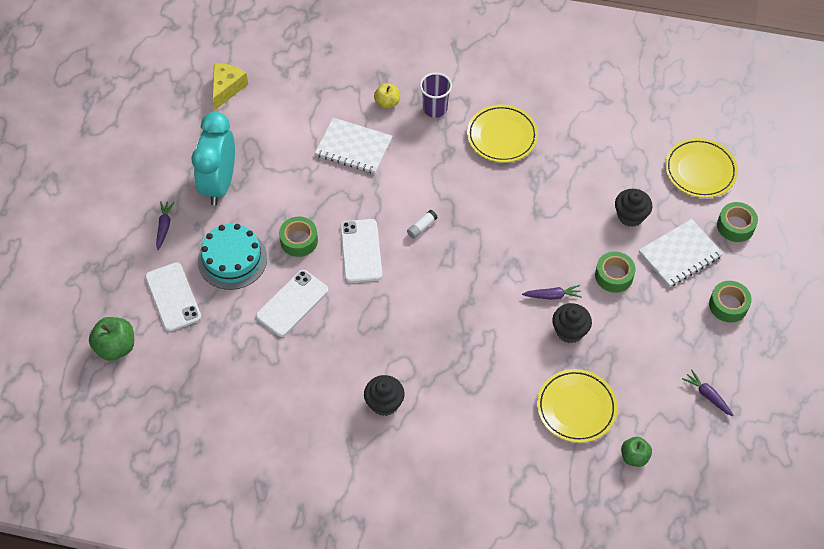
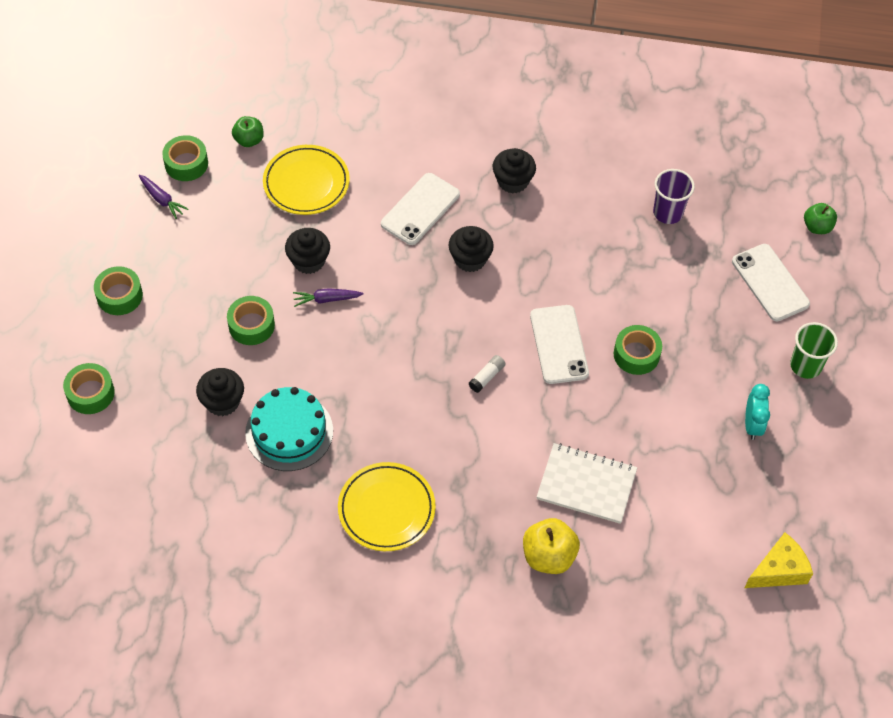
camera: 175 degrees right, 0 degrees up
(116, 347) = (817, 227): green apple -> green apple, size x0.65
(164, 227) = (805, 366): purple carrot -> green cup
(219, 184) = (752, 425): turquoise clock -> turquoise clock, size x0.49
(227, 88) = (778, 570): yellow cheese -> yellow cheese turned 135 degrees counterclockwise
(232, 259) = (712, 328): turquoise cake -> turquoise cake (289, 432)
(292, 303) = (630, 280): white phone -> white phone (420, 209)
(387, 102) = (548, 556): yellow apple -> yellow apple, size x1.53
(429, 327) = (470, 259): none -> black cupcake
(435, 109) = (480, 549): purple cup -> purple cup (668, 213)
(680, 254) = (167, 354): white notebook -> none
(691, 433) = (186, 163): none -> green tape
(700, 170) = (122, 468): yellow plate -> none

